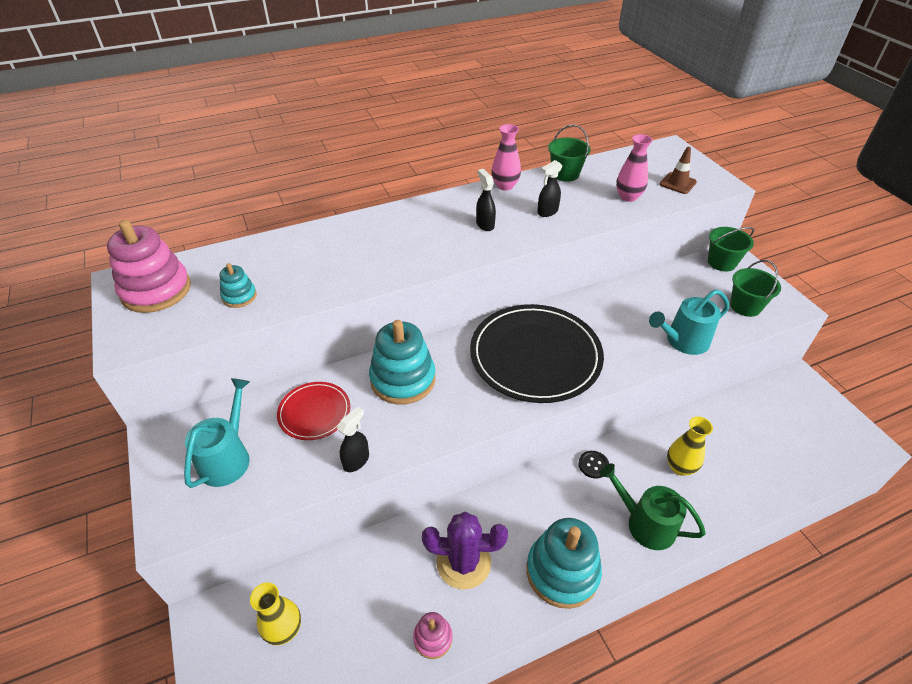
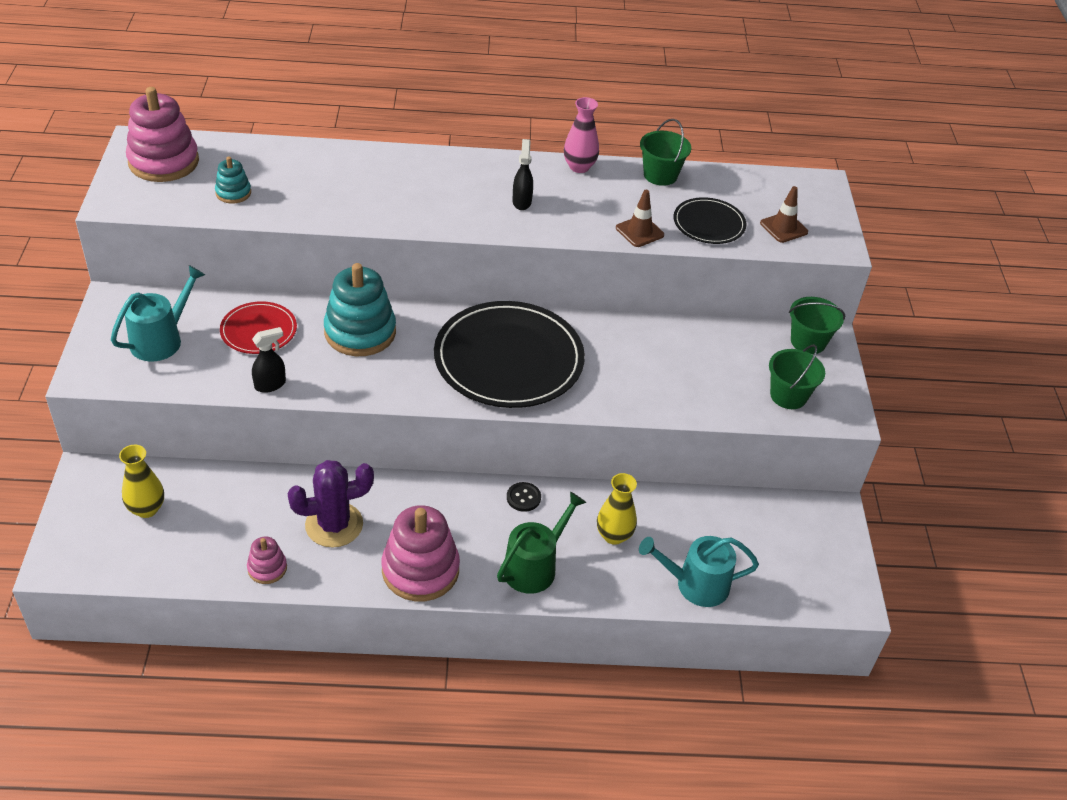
camera: 20 degrees right, 0 degrees up
(463, 562) = (334, 525): purple cactus -> purple cactus turned 45 degrees counterclockwise
(547, 212) = (601, 210): black spray bottle -> none
(562, 572) = (420, 570): turquoise stacking toy -> pink stacking toy
(587, 218) = (639, 231): none -> brown traffic cone
(628, 197) = (709, 224): pink vase -> black plate
(645, 523) = (534, 567): green watering can -> green watering can turned 75 degrees clockwise
(683, 341) = (681, 403): turquoise watering can -> turquoise watering can (696, 584)

